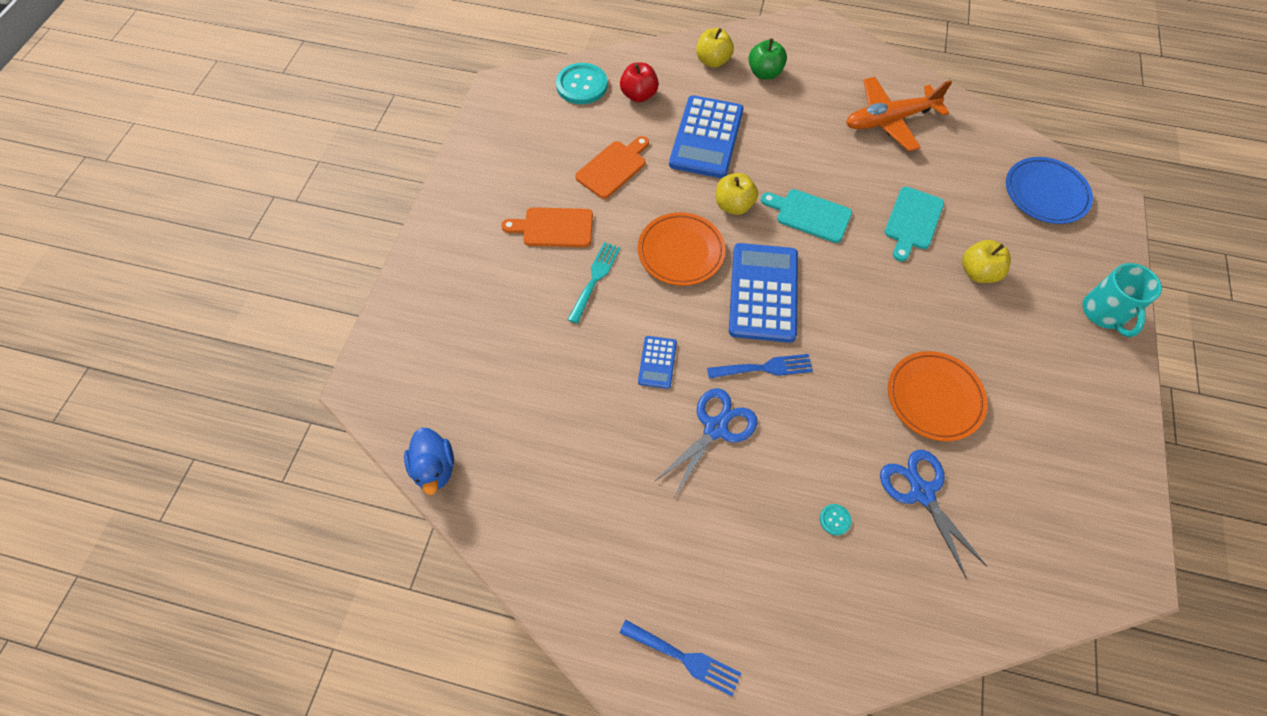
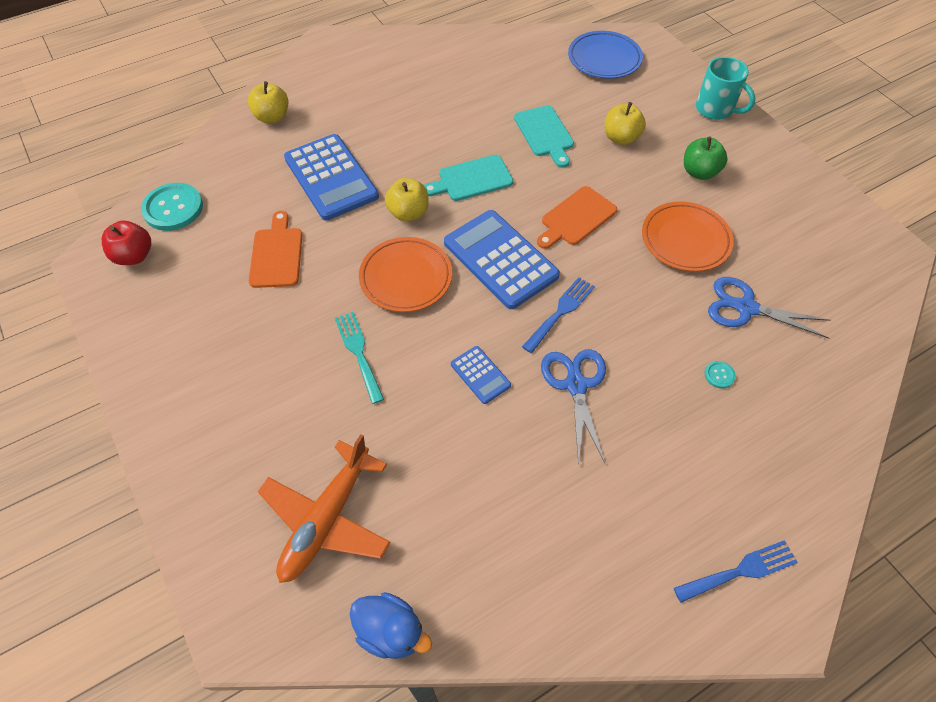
camera: 45 degrees left, 5 degrees down
(554, 227) = (276, 340): orange cutting board -> orange cutting board (576, 218)
(639, 95) = (236, 183): red apple -> red apple (134, 256)
(764, 73) = (325, 100): green apple -> green apple (699, 172)
(889, 120) = (454, 76): orange plane -> orange plane (327, 519)

